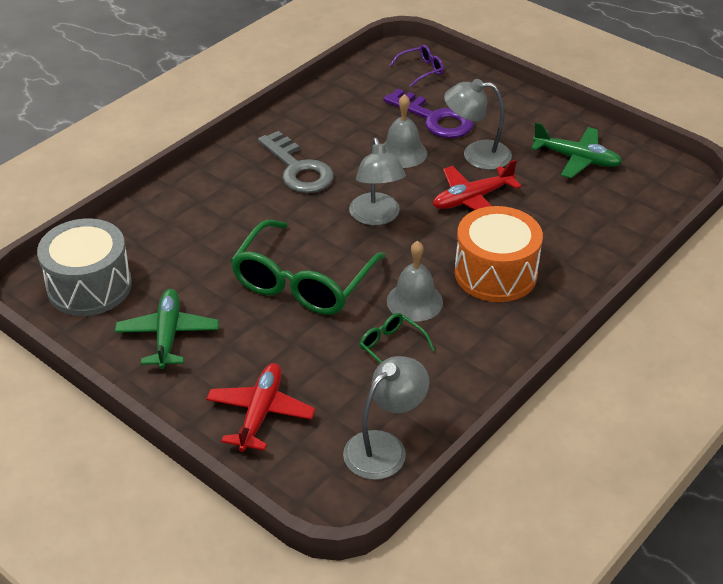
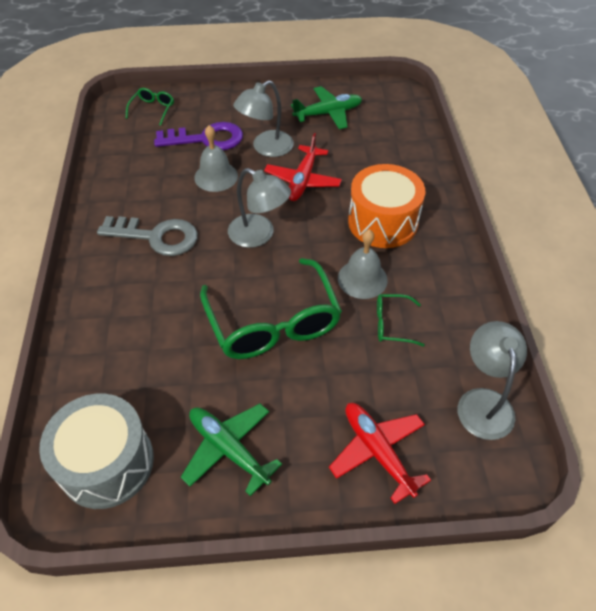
camera: 45 degrees left, 10 degrees up
(421, 70) = (152, 110): purple glasses -> green glasses

